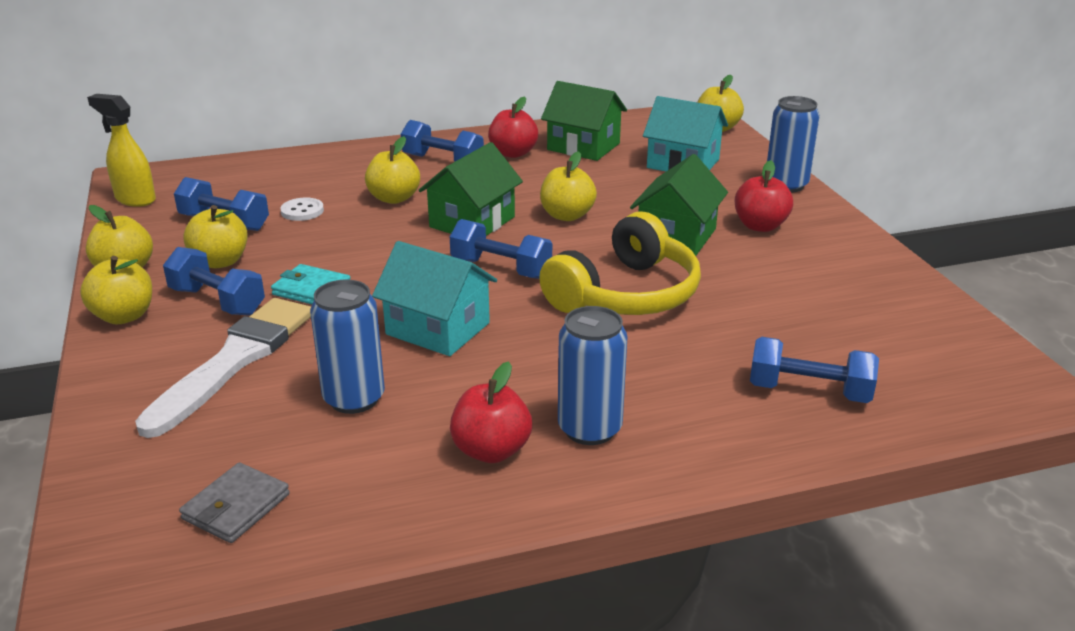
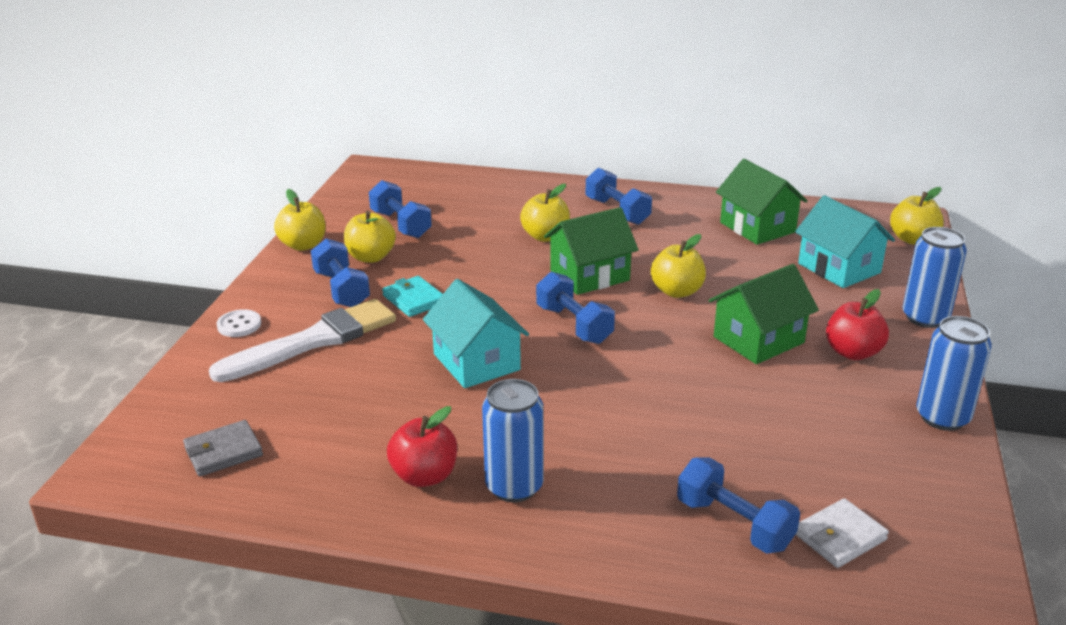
camera: 30 degrees right, 0 degrees up
(124, 316) = (273, 283): yellow apple -> none
(135, 199) = (356, 188): yellow spray bottle -> none
(302, 211) = (465, 229): white button -> white button (239, 325)
(354, 398) = (366, 399): blue can -> blue can (942, 417)
(513, 153) = (685, 218): red apple -> none
(625, 294) = (657, 380): yellow headphones -> none
(896, 372) = (839, 536): none -> white wallet

